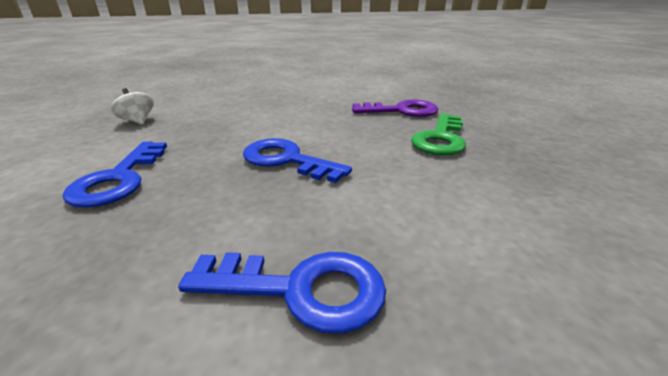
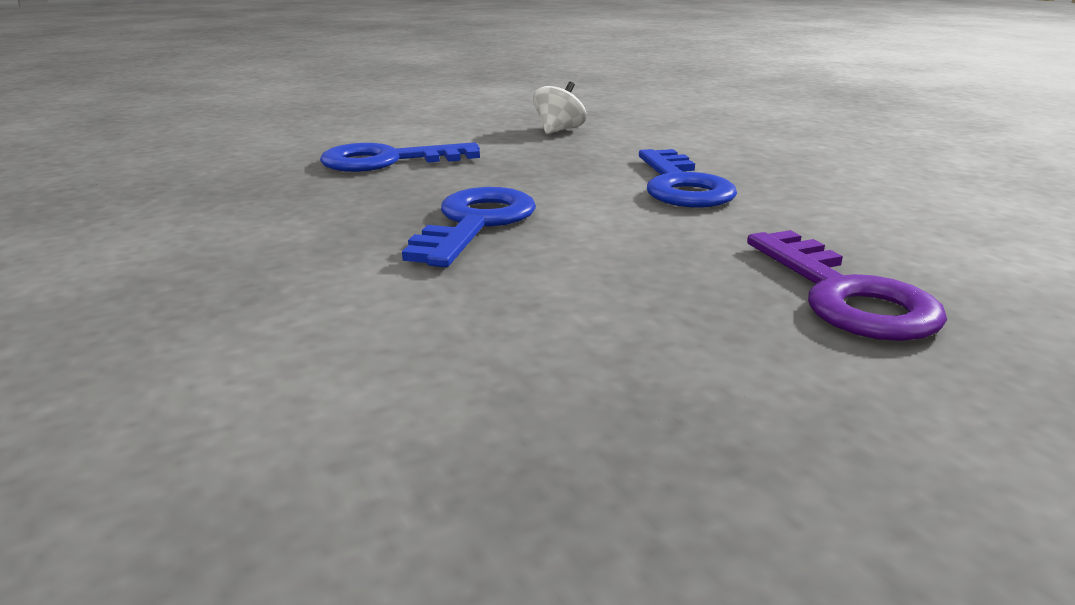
camera: 75 degrees right, 5 degrees down
(301, 289) = (161, 272): blue key -> blue key (681, 186)
(440, 139) = (681, 350): green key -> none

